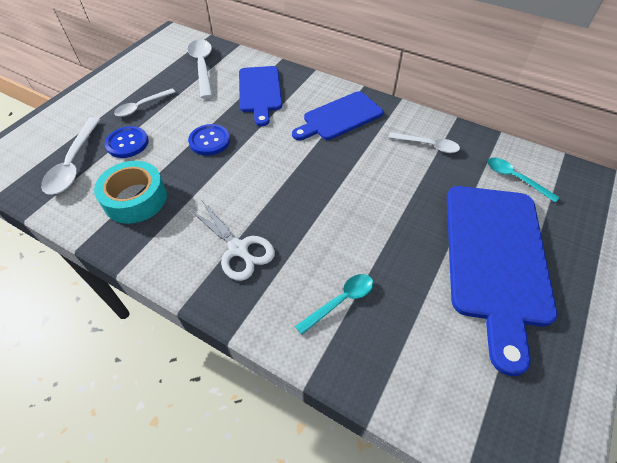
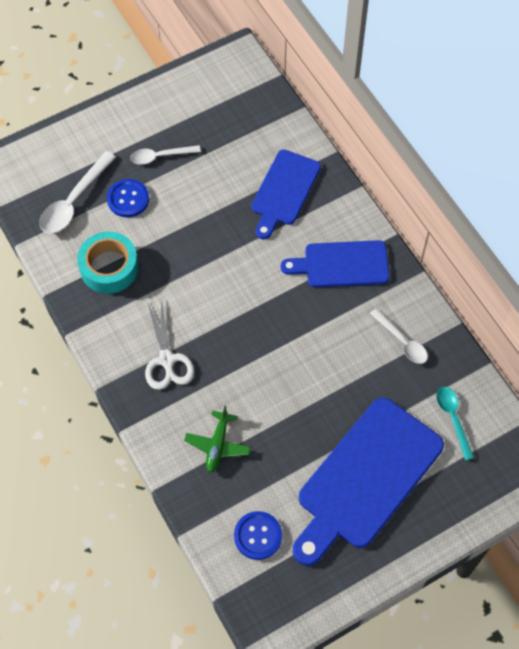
camera: 30 degrees right, 10 degrees up
(202, 67) = (246, 125): white spoon -> none
(209, 141) = (202, 233): blue button -> blue button (258, 536)
(340, 301) = (217, 445): turquoise spoon -> green plane

